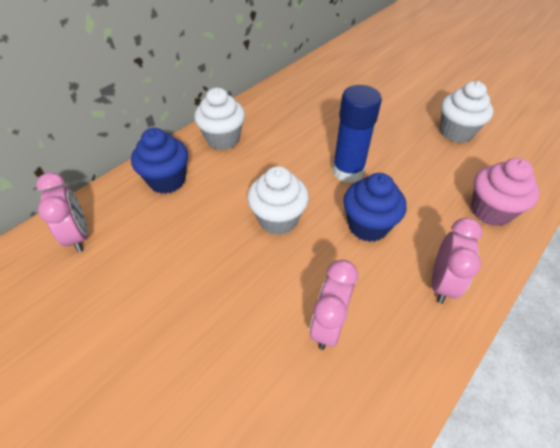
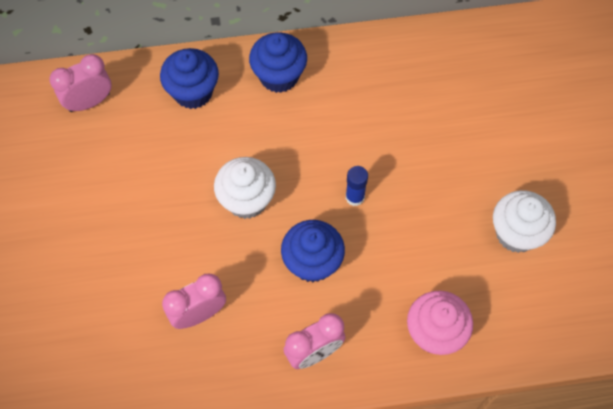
camera: 40 degrees right, 15 degrees up
(79, 236) = (89, 102): pink clock -> pink clock turned 135 degrees counterclockwise
(223, 139) = (279, 76): white cupcake -> blue cupcake
(347, 171) = (355, 197): blue glue stick -> blue glue stick, size x0.53

